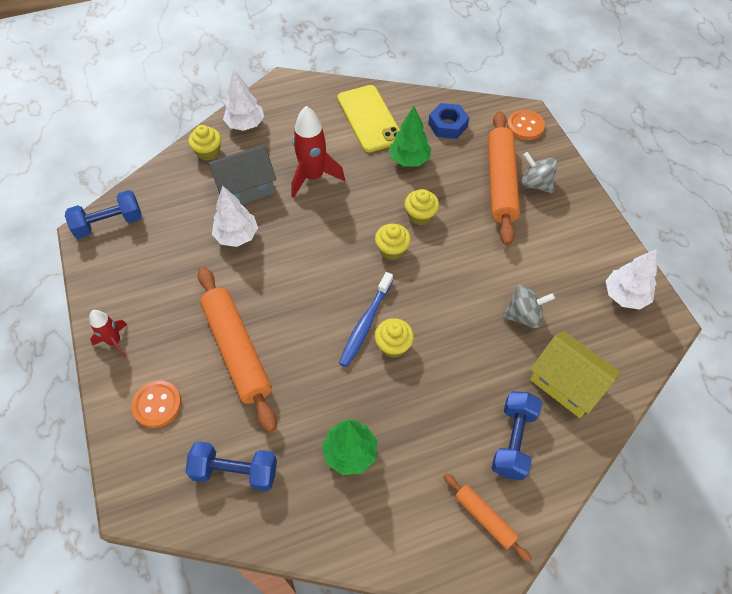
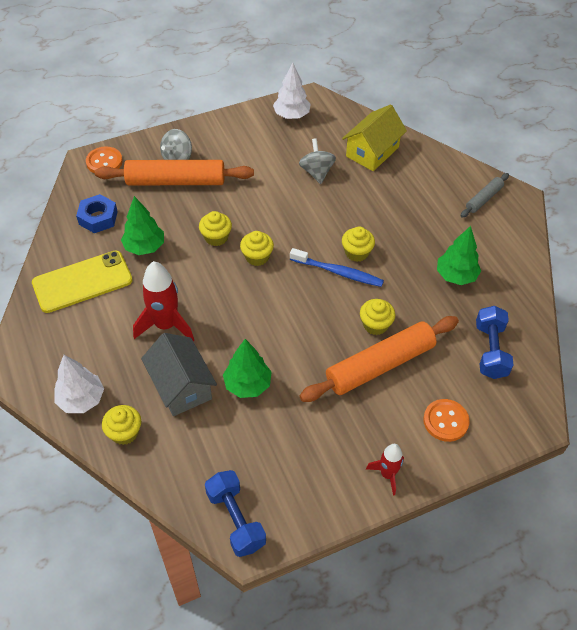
camera: 95 degrees left, 5 degrees down
(237, 236) = (247, 384): white tree -> green tree
(289, 353) = (375, 325): none -> yellow cupcake
(484, 518) = (483, 199): orange rolling pin -> grey rolling pin
(513, 440) = (423, 182): blue dumbbell -> none

